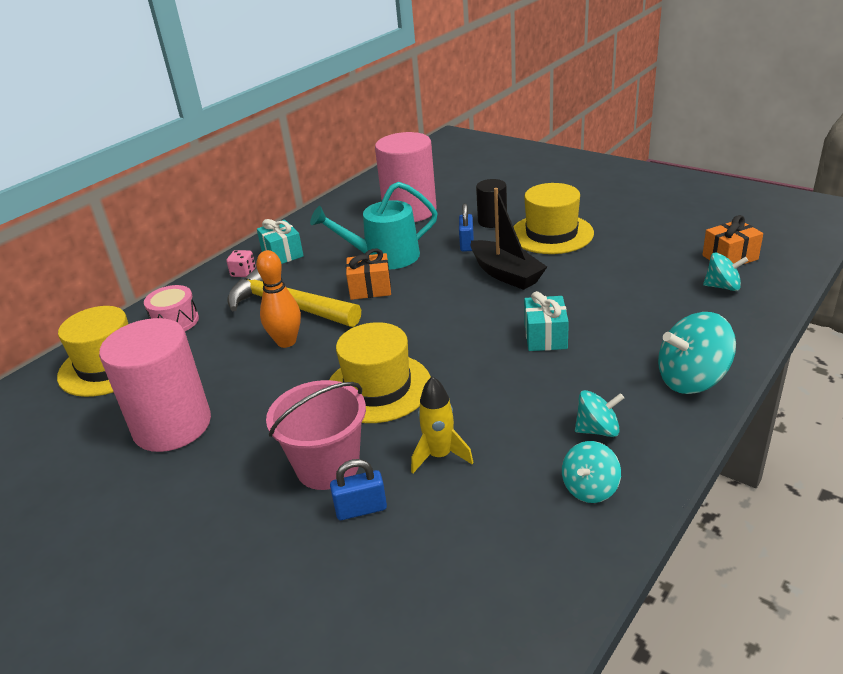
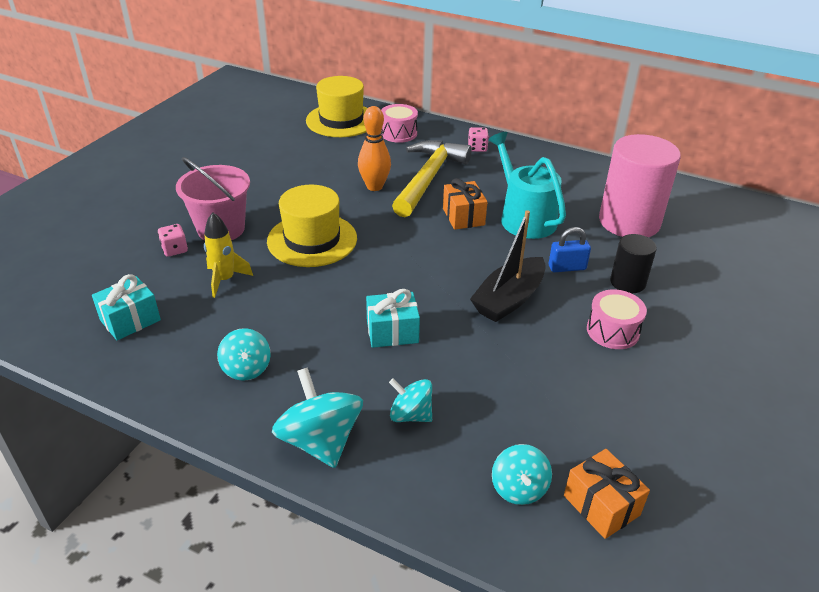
camera: 75 degrees right, 5 degrees up
(172, 426) = (272, 159): pink cylinder -> none
(282, 254) = (514, 161): turquoise gift -> turquoise gift (130, 320)
(361, 509) = (175, 249): blue padlock -> pink dice
(551, 234) = (612, 331): yellow hat -> pink drum
(590, 488) = (173, 363): turquoise spinning top -> turquoise spinning top (410, 415)

